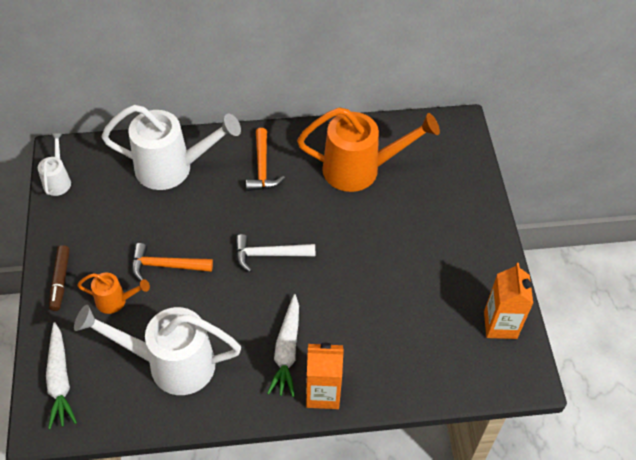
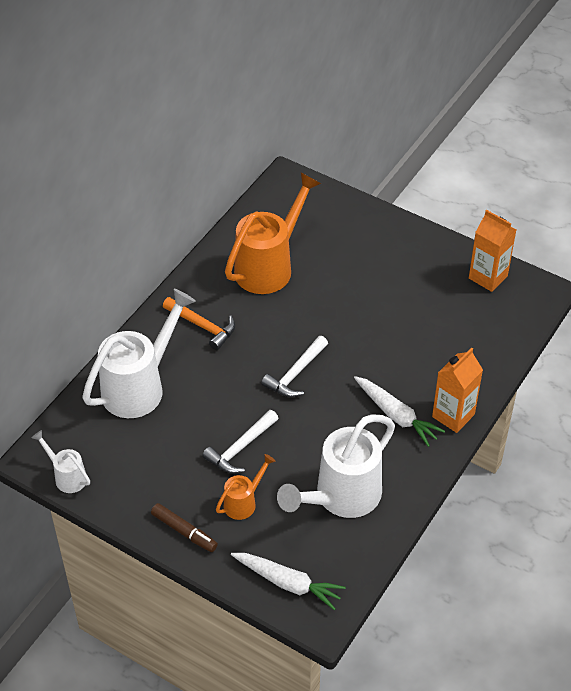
camera: 50 degrees left, 5 degrees down
(165, 266) = (240, 448): orange hammer -> white hammer

